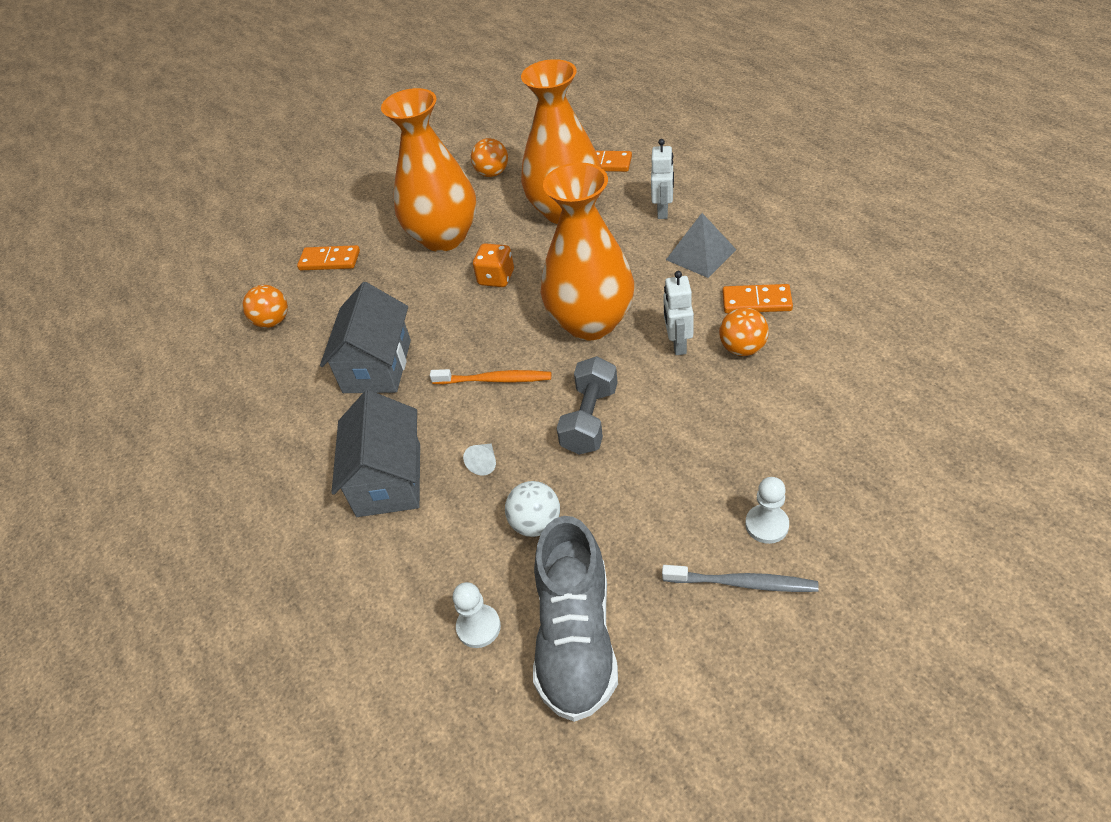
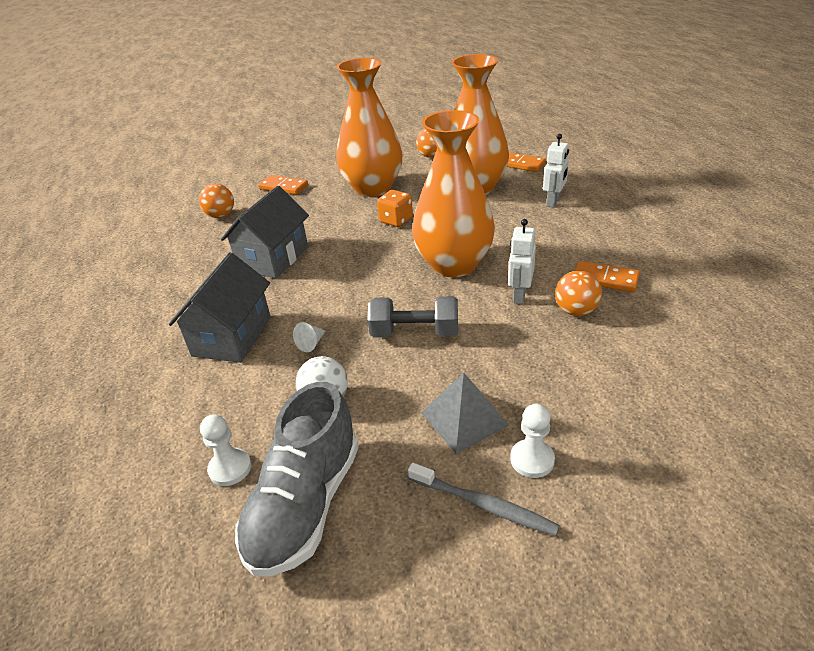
camera: 15 degrees right, 10 degrees down
(495, 380) = (355, 287): orange toothbrush -> none
(589, 419) = (415, 333): grey dumbbell -> grey dumbbell turned 60 degrees clockwise
(701, 254) = (571, 236): grey pyramid -> grey pyramid (464, 418)

